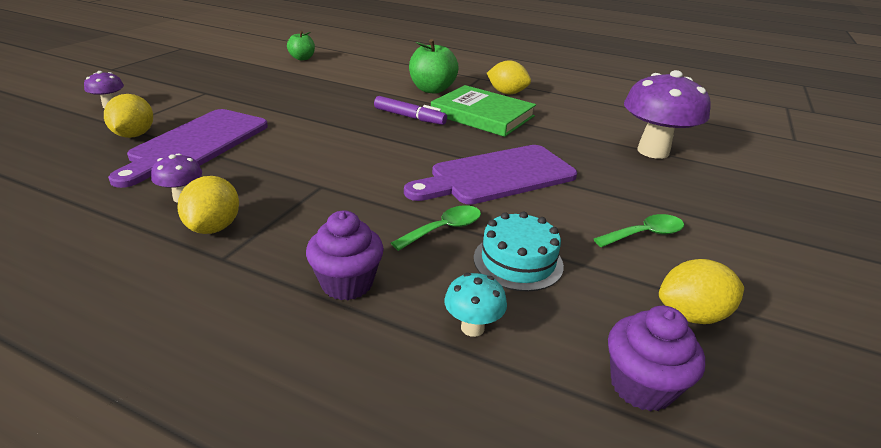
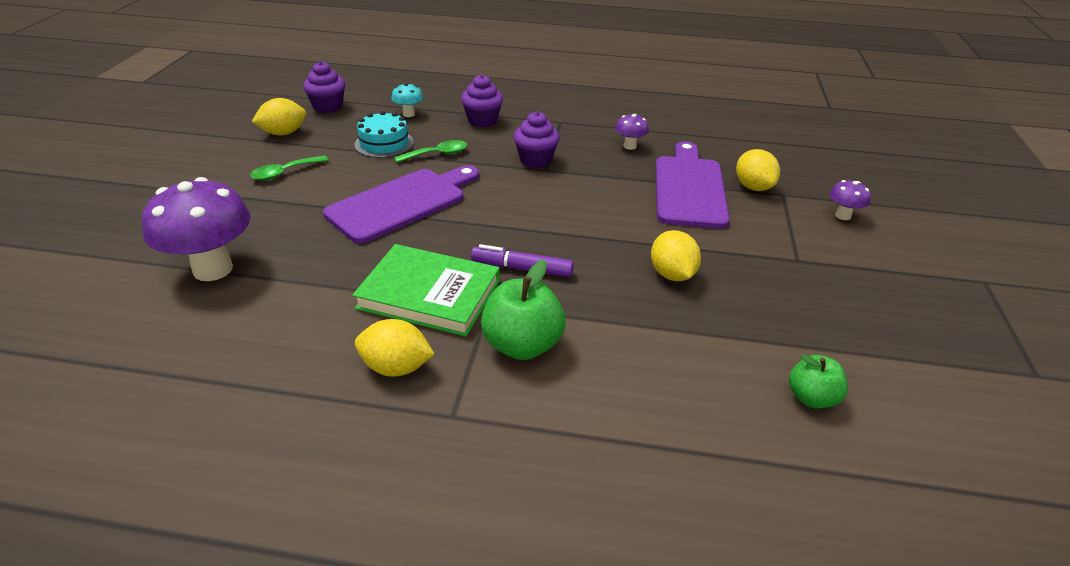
camera: 165 degrees right, 5 degrees up
(214, 227) = (585, 134): yellow lemon -> yellow lemon (672, 274)
(323, 198) = (535, 160): none -> purple cupcake
(444, 229) = (437, 154): green spoon -> green spoon turned 150 degrees counterclockwise

